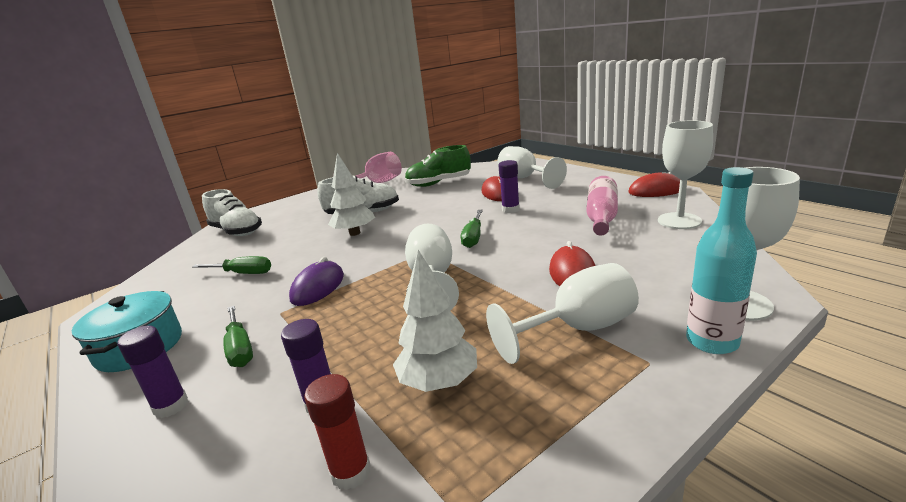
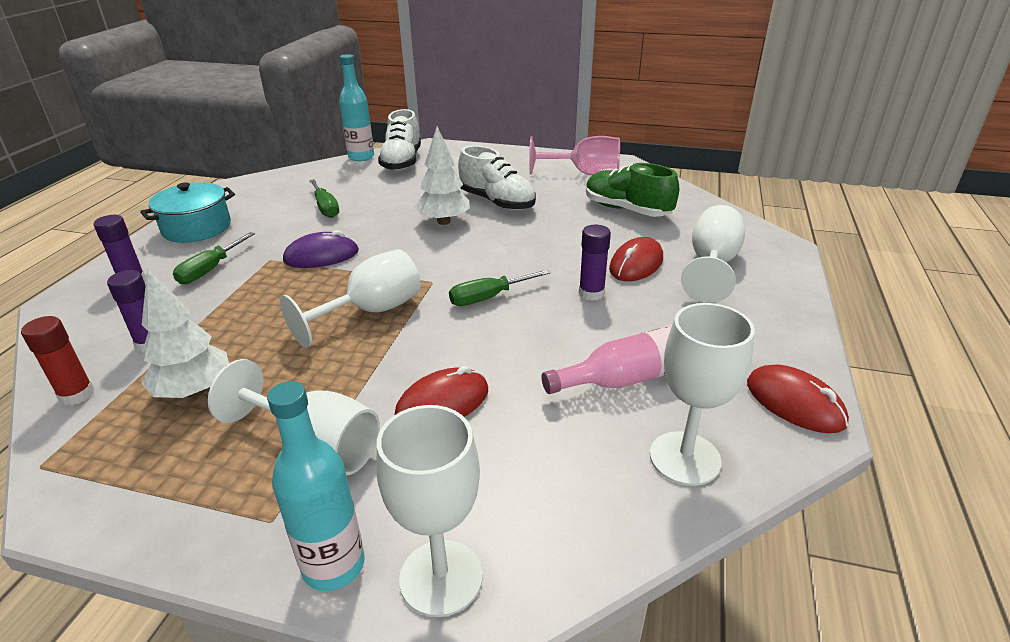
camera: 50 degrees right, 10 degrees up
(190, 245) = (361, 157): none -> turquoise bottle

